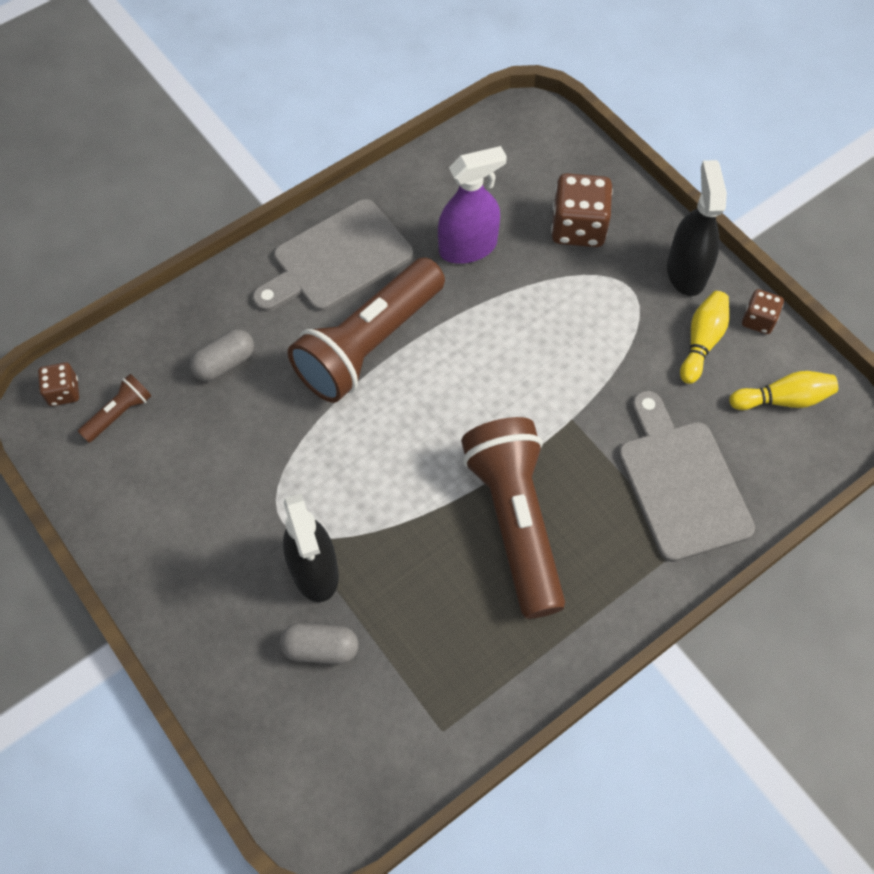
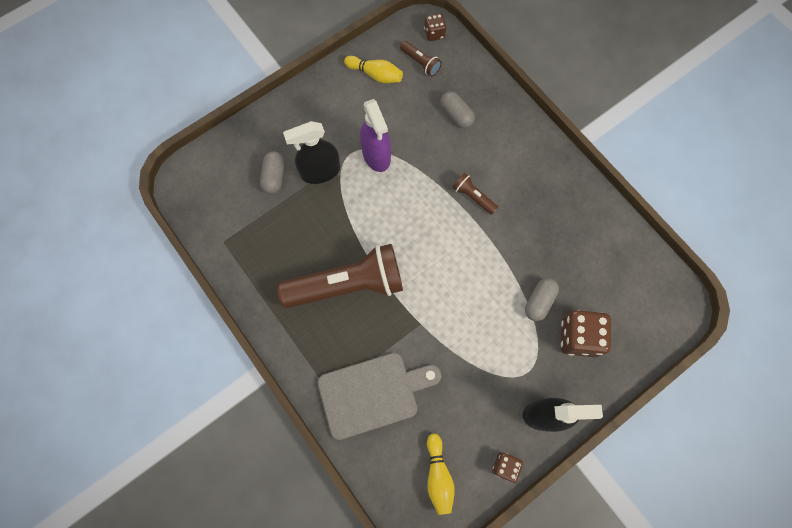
camera: 90 degrees right, 10 degrees up
(337, 259) = (538, 175): grey cutting board -> none
(369, 344) = (473, 197): brown flashlight -> brown flashlight, size x0.43
(468, 247) = (554, 259): purple spray bottle -> purple spray bottle (376, 155)
(531, 269) = (539, 301): none -> grey capsule
(701, 342) = (484, 420): yellow bowling pin -> yellow bowling pin (375, 75)

